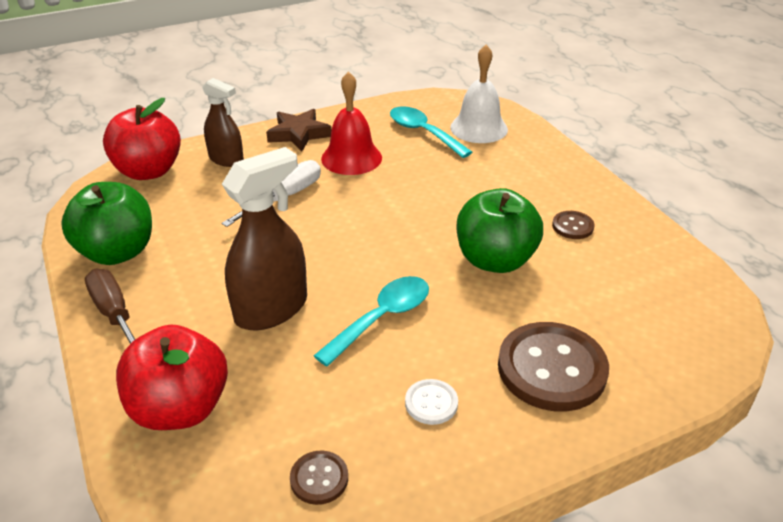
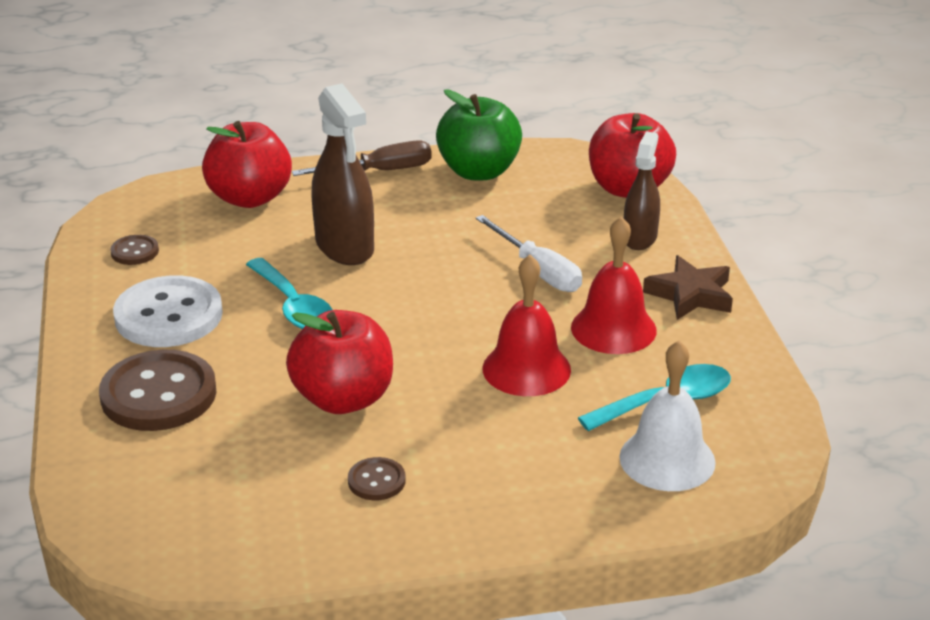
camera: 105 degrees right, 5 degrees down
(226, 159) = (640, 238): brown spray bottle -> brown spray bottle turned 150 degrees clockwise
(415, 185) = (526, 369): none -> red bell
(431, 403) = (168, 315): white button -> white button, size x2.13
(495, 260) = (343, 399): green apple -> red apple

